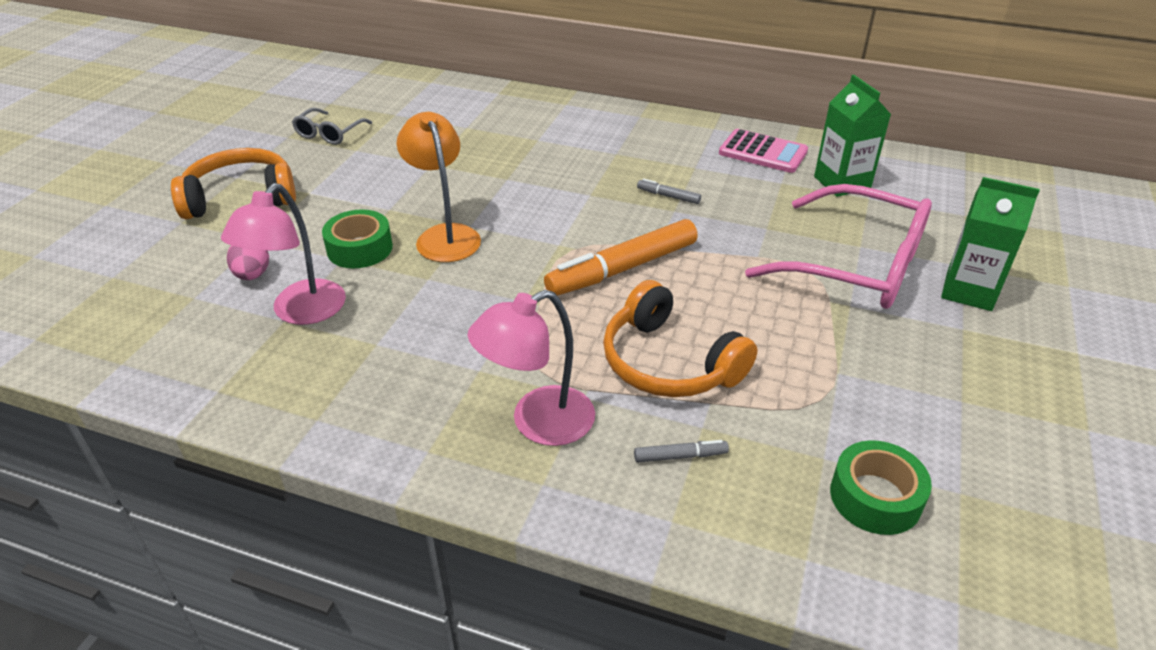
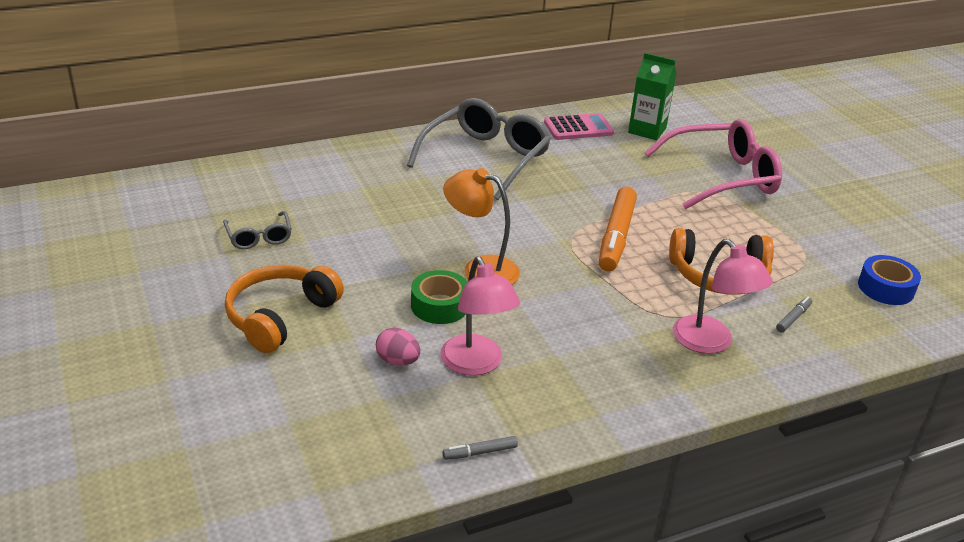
camera: 45 degrees left, 5 degrees down
(538, 423) = (710, 343): pink lamp -> pink lamp turned 45 degrees counterclockwise
(617, 145) = (485, 158): none -> grey glasses
(668, 196) = (570, 180): grey marker -> grey marker (480, 452)
(875, 497) = (885, 288): green tape -> blue tape
(968, 291) = (785, 167): green carton -> none

